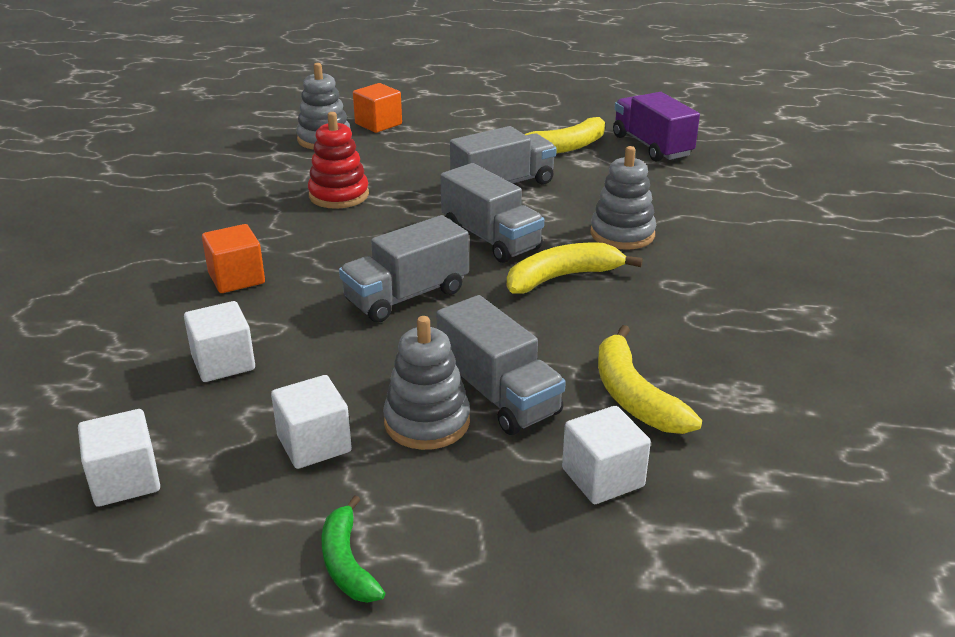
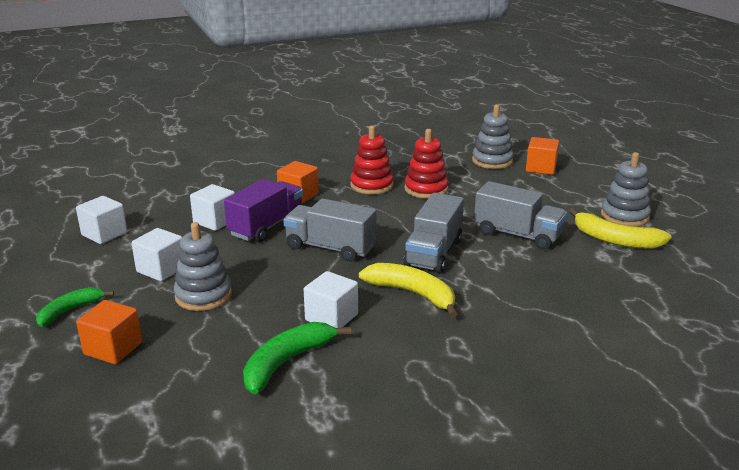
camera: 60 degrees right, 5 degrees down
(281, 222) = (372, 185): none -> red stacking toy
(495, 534) = (113, 348): none -> orange cube
(498, 395) = (248, 310): grey truck -> none
(603, 477) = (187, 373): white cube -> white cube (331, 317)
(622, 234) = (506, 301): grey stacking toy -> grey stacking toy (624, 216)
(634, 396) = (286, 362): yellow banana -> green banana
(651, 146) = (682, 276): purple truck -> purple truck (266, 226)

